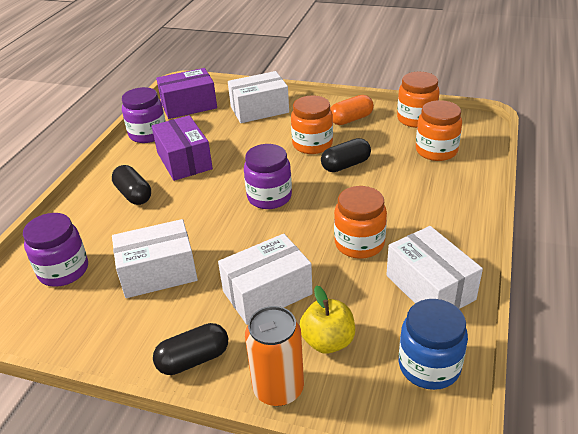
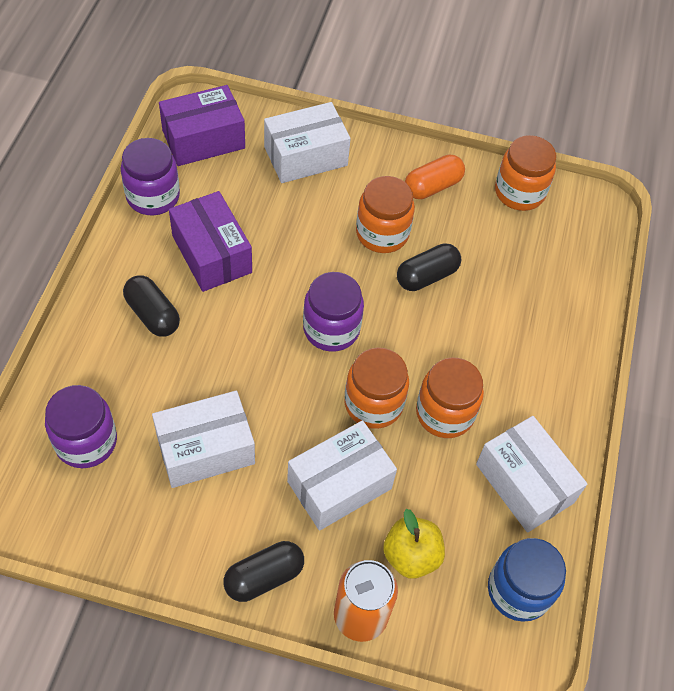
camera: 10 degrees left, 20 degrees up
(436, 151) = (542, 256): orange jar -> orange jar (373, 403)

